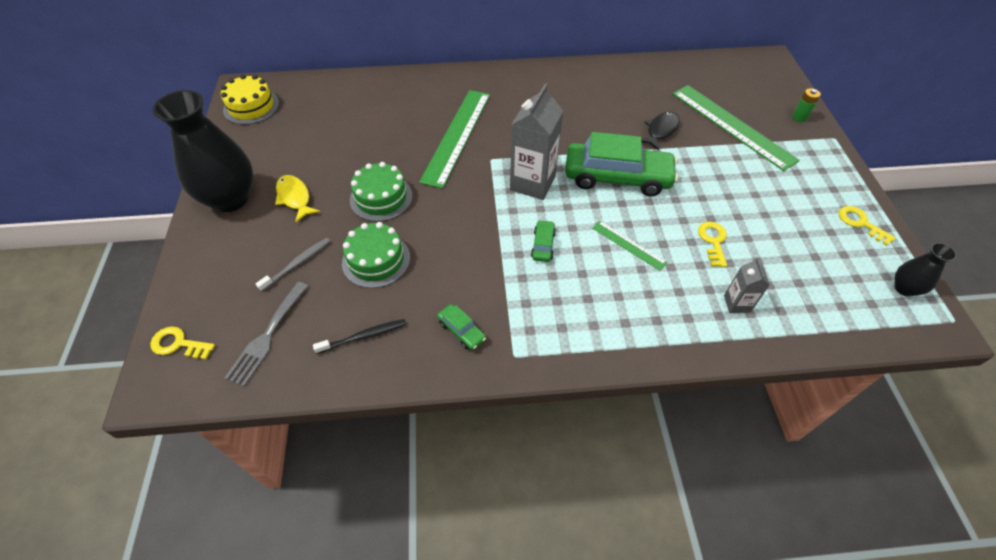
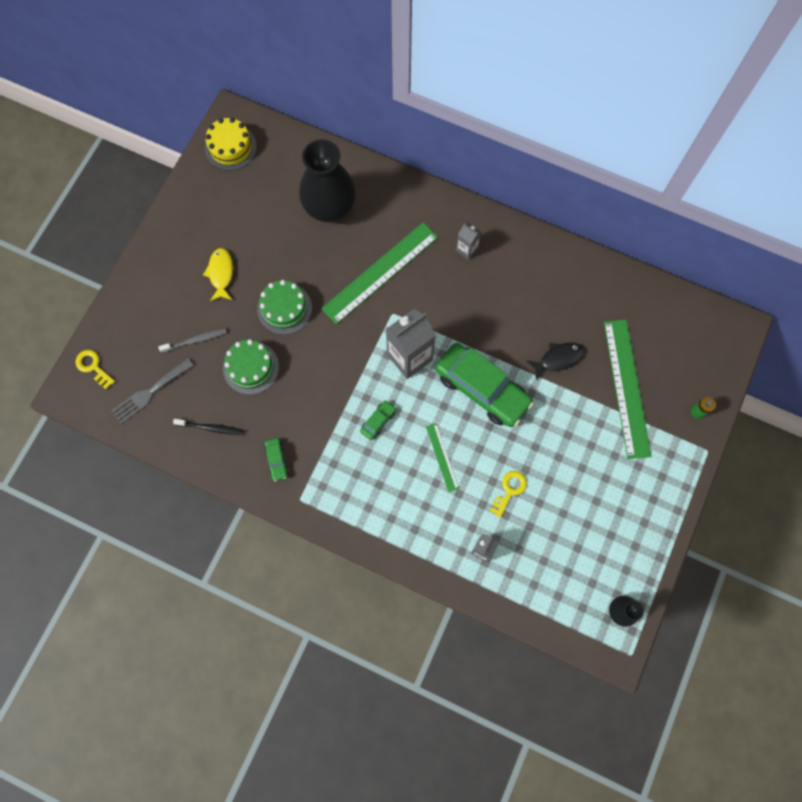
camera: 30 degrees right, 20 degrees up
(230, 198) = (174, 248): black vase -> black vase (330, 208)
(521, 93) = (466, 249): none -> grey carton
(860, 223) = (643, 541): yellow key -> none

